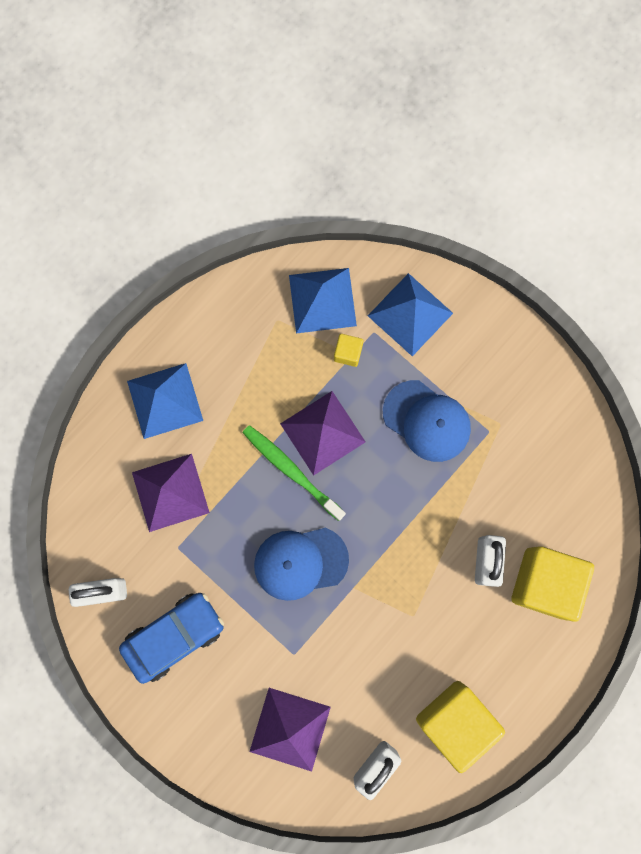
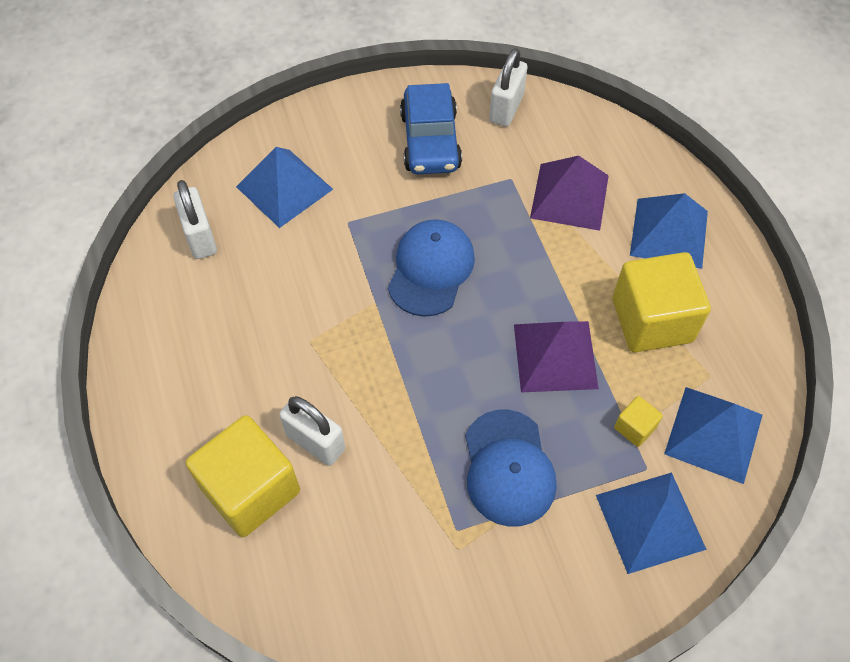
camera: 120 degrees right, 20 degrees down
(290, 729) = (284, 188): purple pyramid -> blue pyramid
(291, 470) = (530, 307): green toothbrush -> none
(427, 421) = (508, 468): blue cap -> blue cap turned 75 degrees counterclockwise
(455, 721) = (185, 324): yellow cube -> yellow cube (652, 320)

